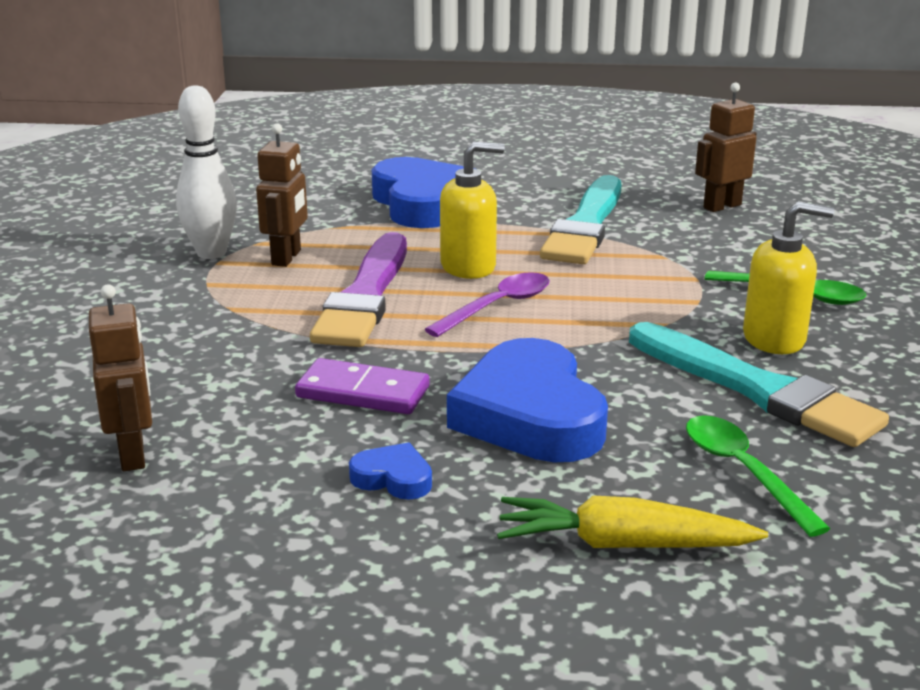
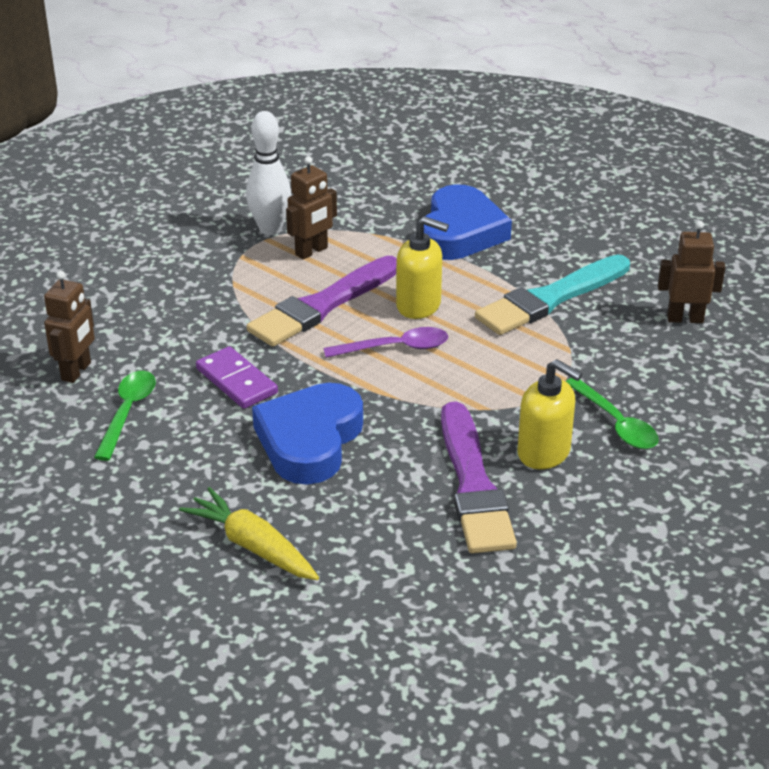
camera: 35 degrees right, 10 degrees up
(393, 478) = (186, 447): blue heart -> none
(743, 471) = (381, 536): green spoon -> green spoon (128, 412)
(756, 389) = (473, 485): turquoise brush -> purple brush

